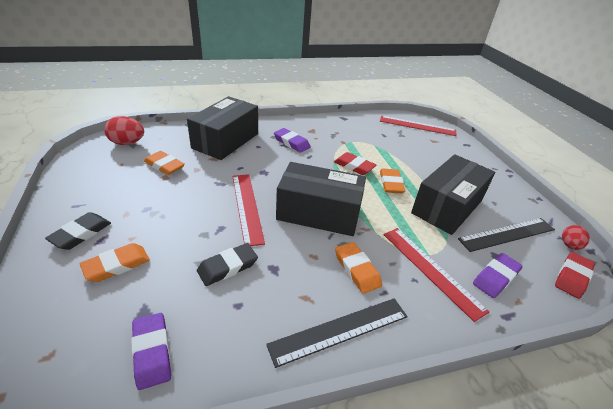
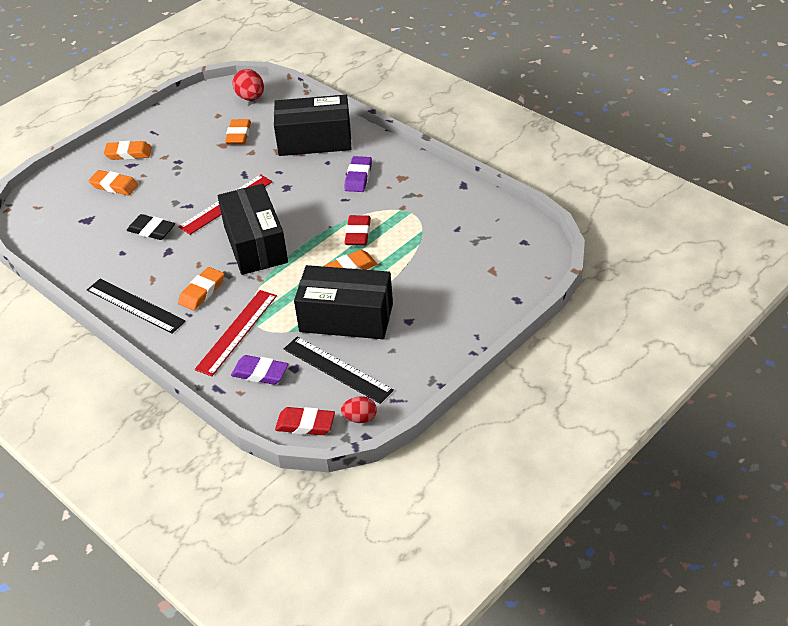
camera: 65 degrees right, 5 degrees up
(81, 234) = (128, 153): black eraser -> orange eraser
(152, 352) = (64, 239): purple eraser -> none
(417, 126) = (518, 245): red ruler -> none

